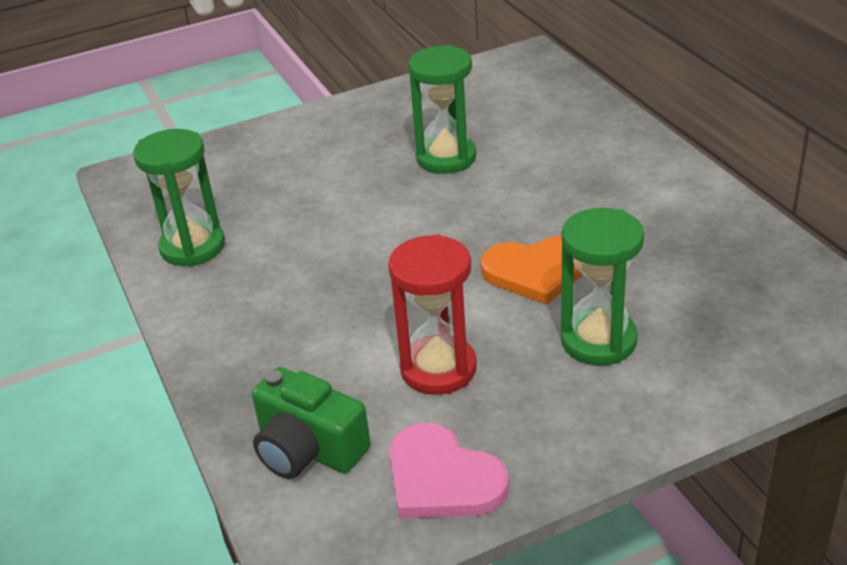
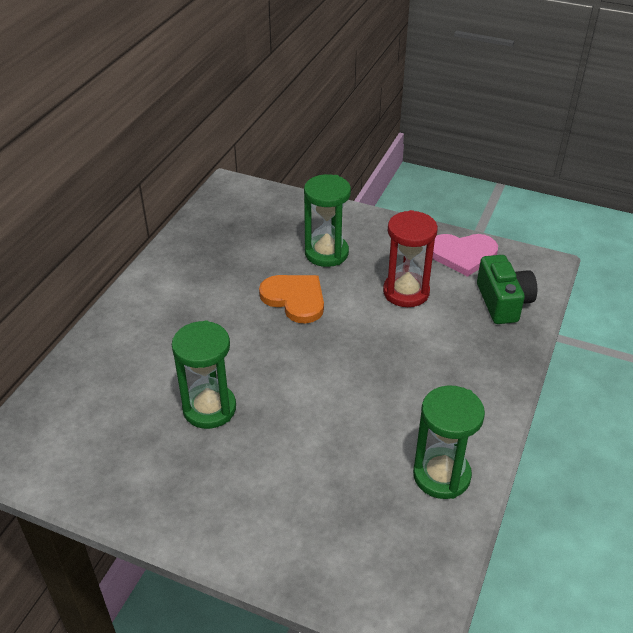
camera: 135 degrees left, 5 degrees up
(442, 478) = (463, 255): pink heart -> pink heart turned 90 degrees clockwise

